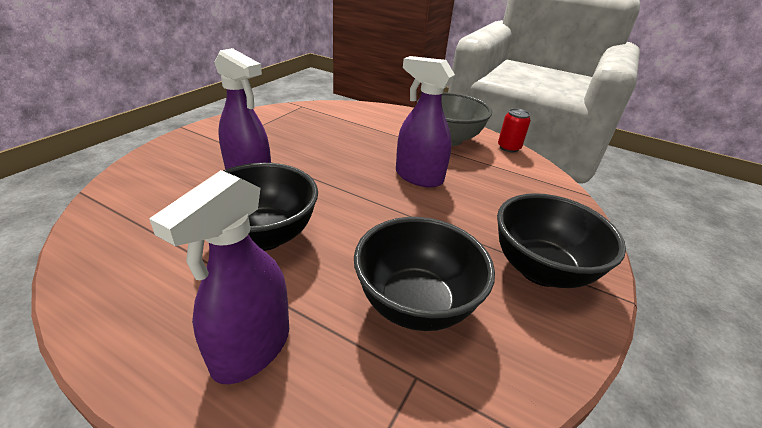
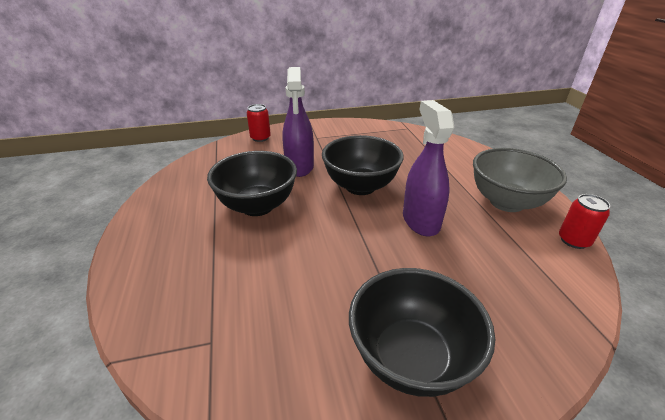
camera: 50 degrees right, 0 degrees up
(149, 166) = (260, 138): none -> red can
(251, 348) = (170, 261): purple spray bottle -> none
(415, 304) = (275, 303): black bowl -> black bowl (360, 186)

